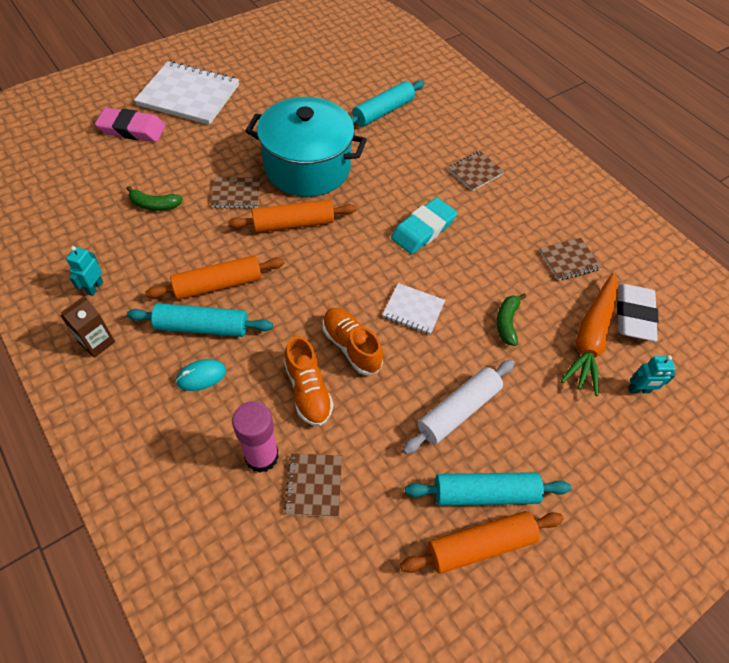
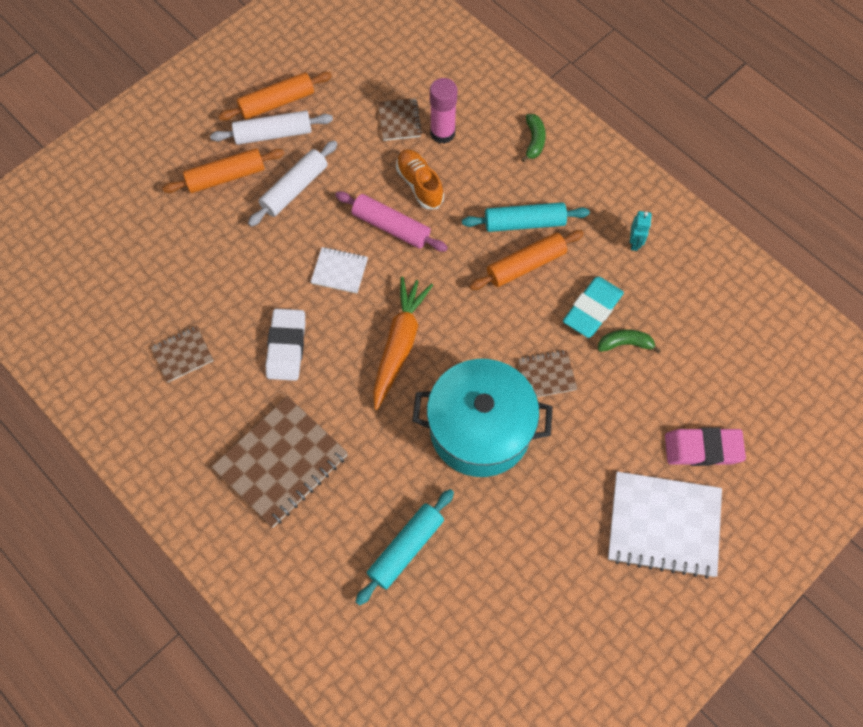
camera: 175 degrees right, 10 degrees up
(97, 342) = (606, 195): brown carton -> none
(201, 376) = (509, 182): turquoise mouse -> none
(293, 224) = (475, 347): orange rolling pin -> orange rolling pin (226, 176)
(351, 346) = (391, 227): orange shoe -> pink rolling pin
(423, 229) = (337, 365): turquoise eraser -> turquoise eraser (592, 309)
(475, 172) = (281, 462): brown notebook -> brown notebook, size x1.98
(484, 493) = (273, 134): turquoise rolling pin -> white rolling pin
(507, 322) = (251, 273): green banana -> green banana (534, 141)
(590, 338) = (173, 271): orange carrot -> orange carrot (399, 344)
(634, 315) = (126, 302): white eraser -> white eraser (286, 347)
(639, 390) = (138, 230): turquoise robot -> none

